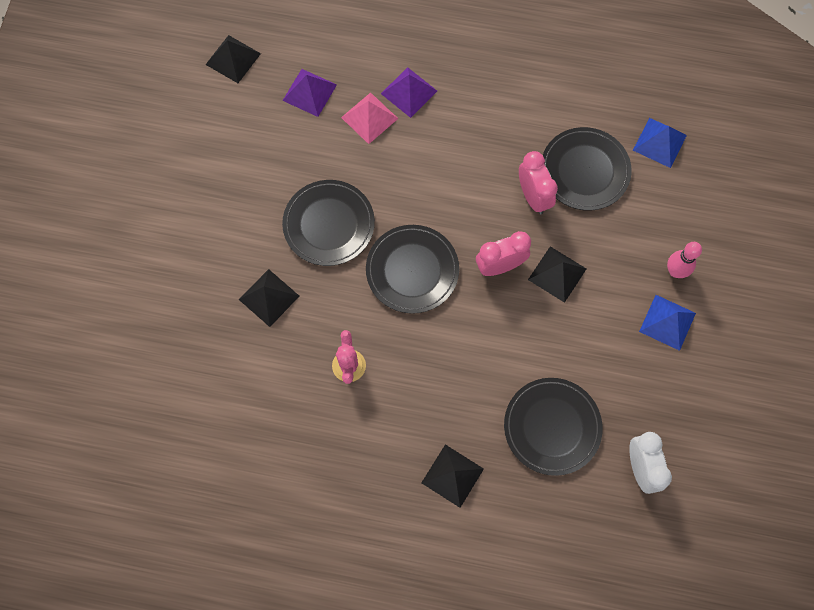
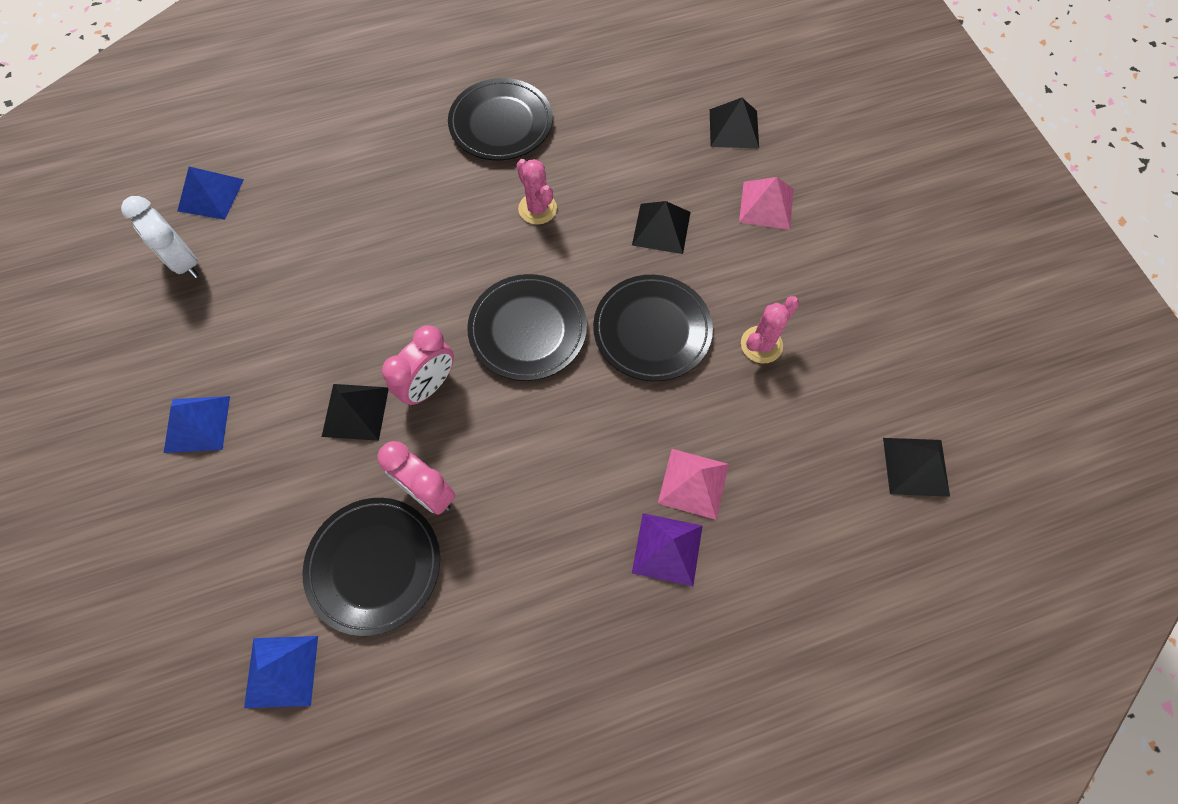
camera: 150 degrees right, 5 degrees down
(180, 274) = (766, 205): none -> pink pyramid
(265, 176) = (761, 345): none -> pink cactus
(309, 92) = (790, 475): purple pyramid -> none
(452, 475) = (380, 169): black pyramid -> black pyramid (734, 128)
(552, 427) = (295, 254): black plate -> black plate (501, 123)
(601, 526) = (211, 195): none -> blue pyramid
(675, 271) = (204, 491): pink bowling pin -> none

